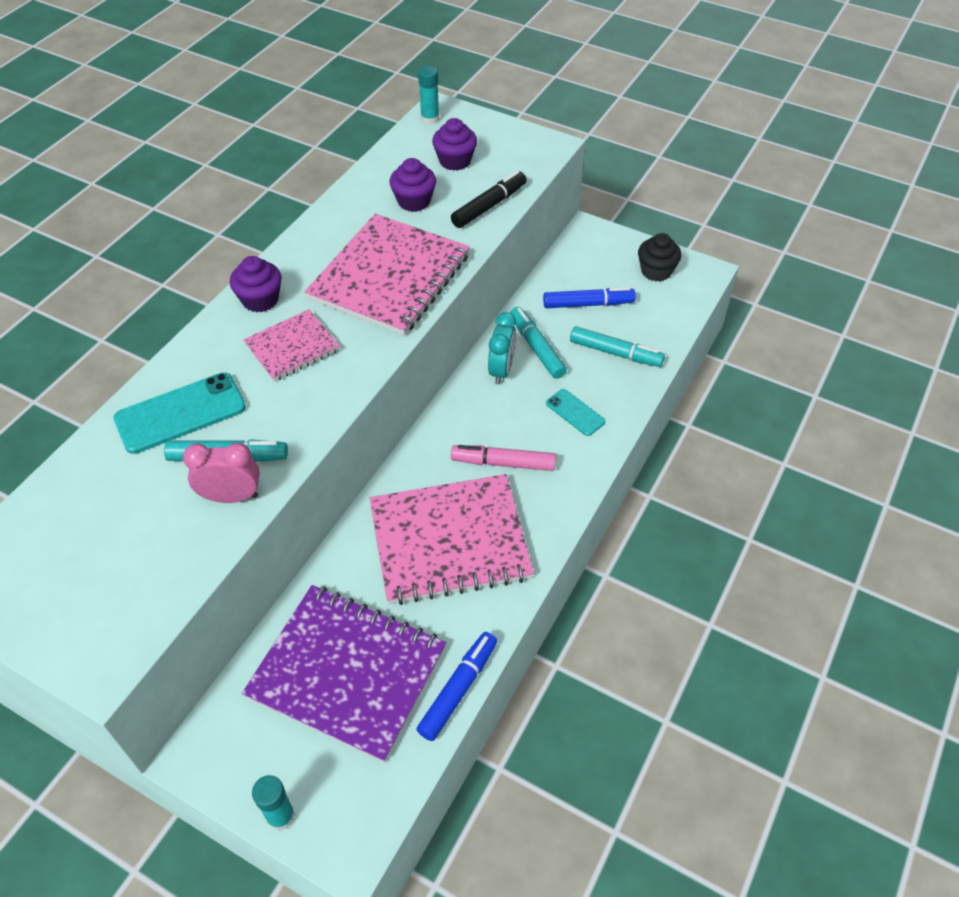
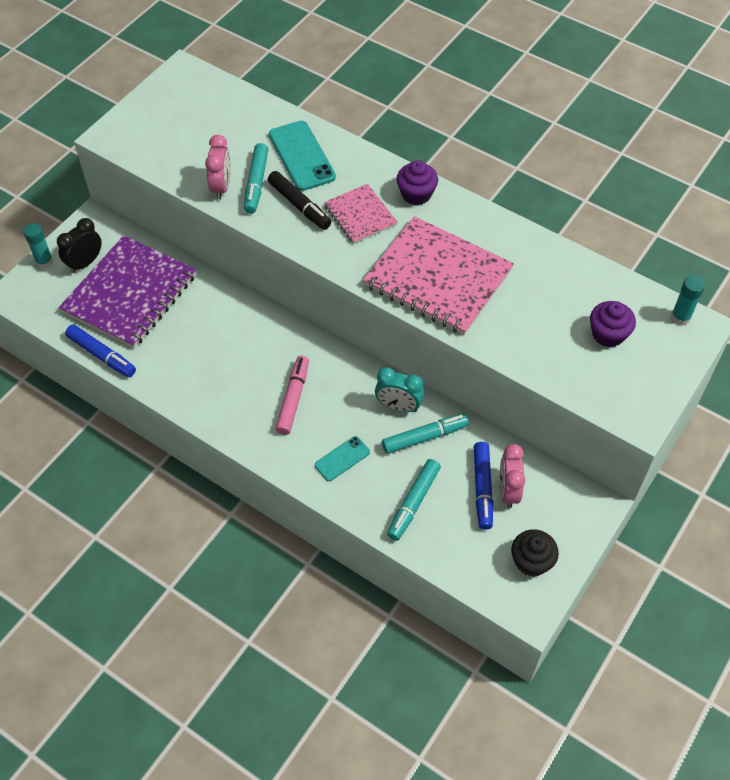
camera: 95 degrees right, 5 degrees up
(286, 750) = (85, 263): none -> black clock
(414, 201) = (543, 299): purple cupcake -> none
(449, 541) = (223, 357): pink notebook -> none
(489, 206) = (535, 357): black marker -> black marker (299, 205)
(586, 286) = (508, 491): none -> pink clock

